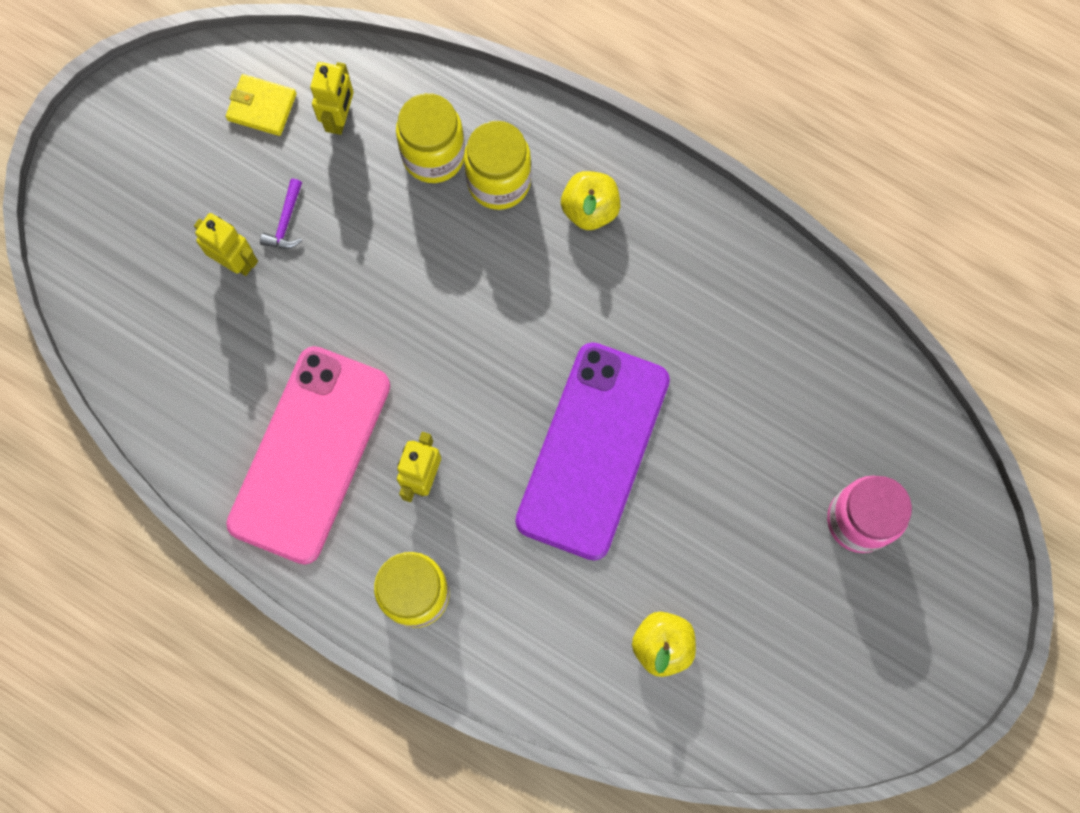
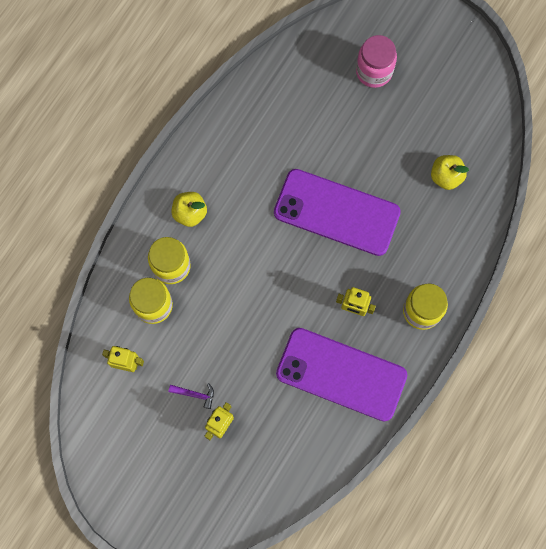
camera: 90 degrees left, 0 degrees up
(262, 107) = (117, 412): yellow wallet -> none
(309, 454) = (341, 374): pink phone -> purple phone

